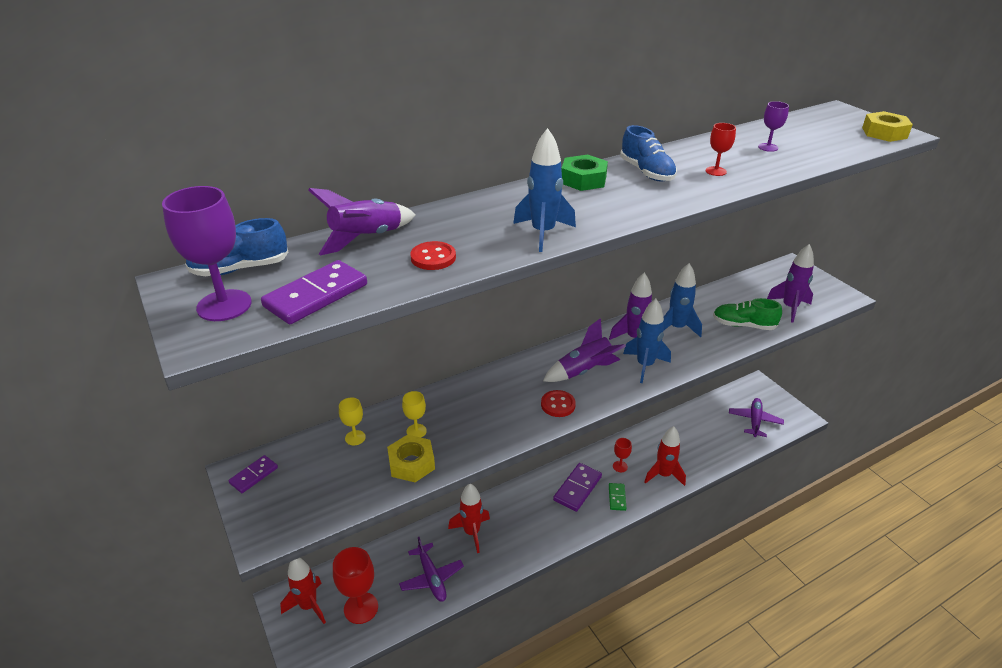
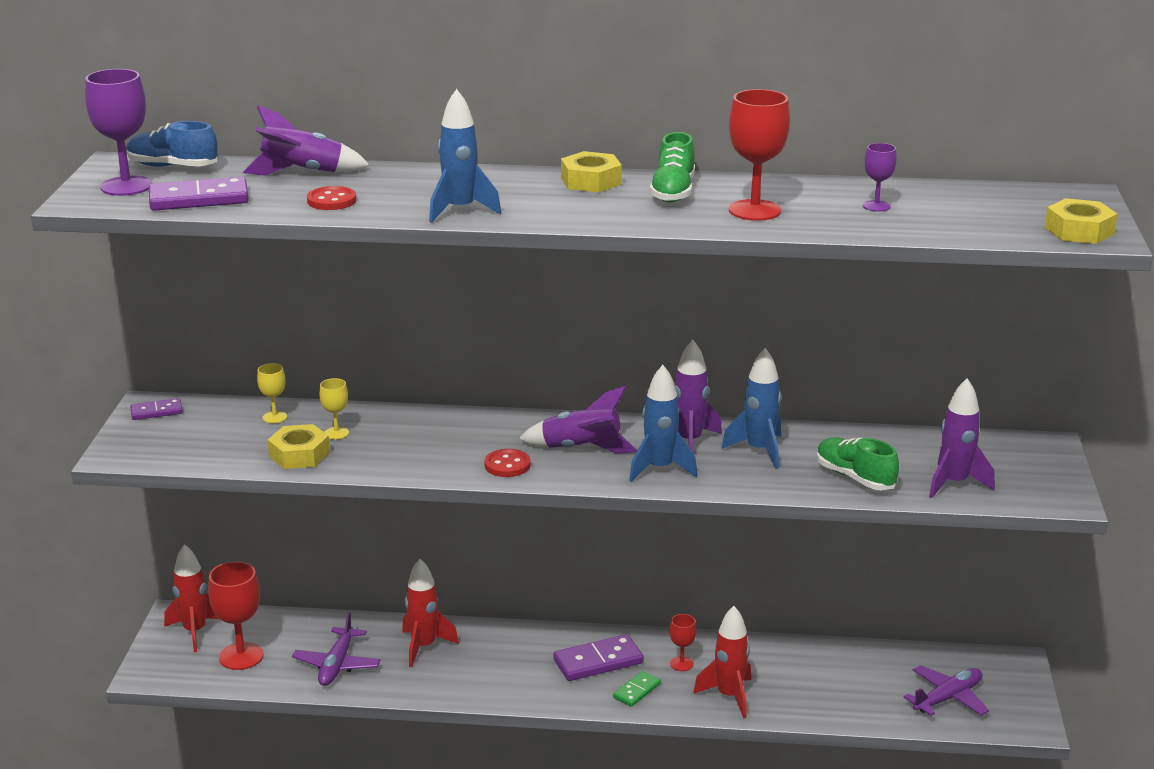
camera: 35 degrees right, 10 degrees down
(583, 180) = (591, 181): green nut -> yellow nut
(646, 172) = (673, 192): blue shoe -> green shoe
(716, 171) = (754, 210): red goblet -> red goblet, size x1.89

